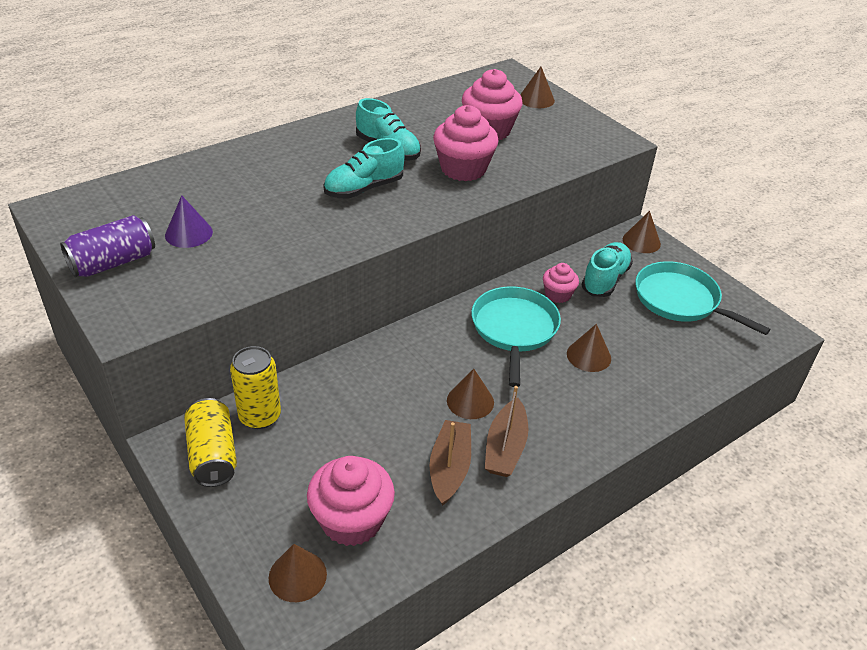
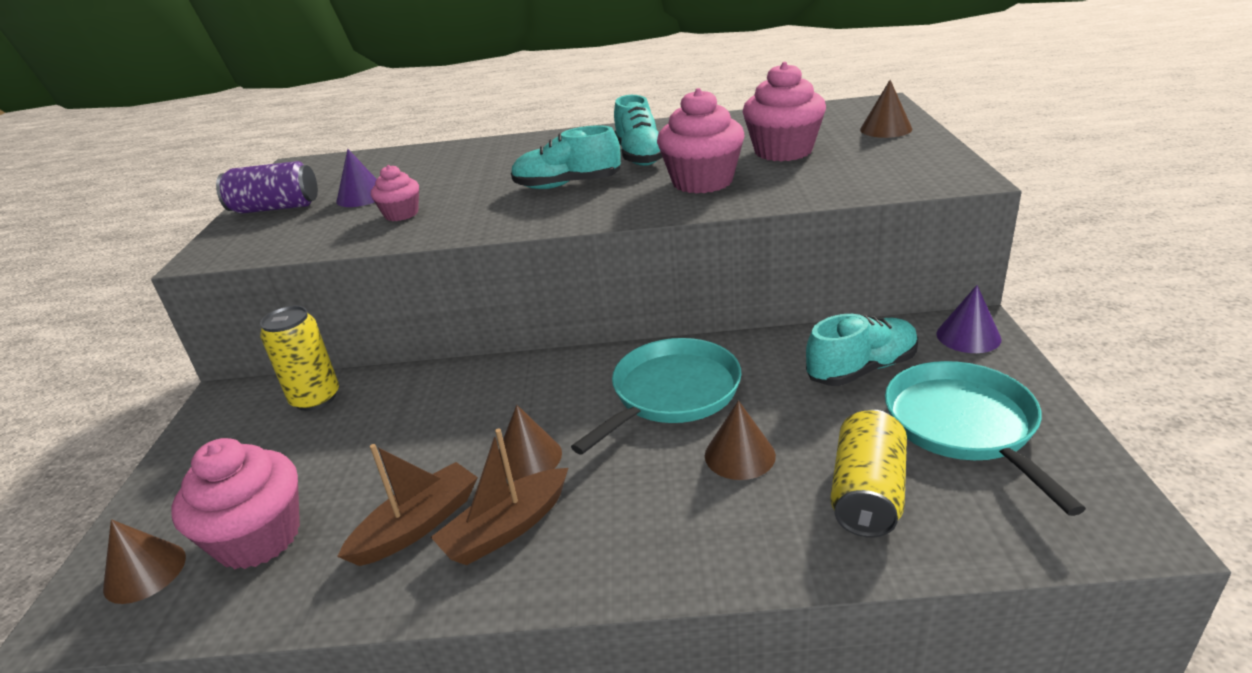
camera: 40 degrees right, 10 degrees down
(213, 455) = (237, 419): yellow can -> yellow can (867, 494)
(558, 294) = (773, 370): pink cupcake -> pink cupcake (401, 214)
(641, 241) = (968, 336): brown cone -> purple cone

